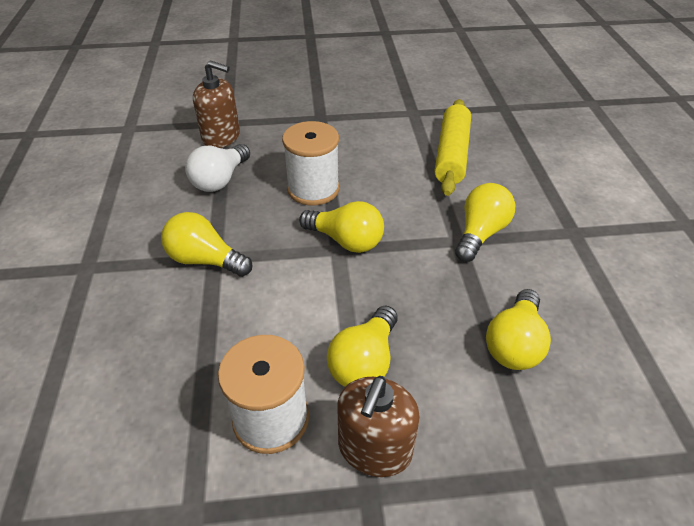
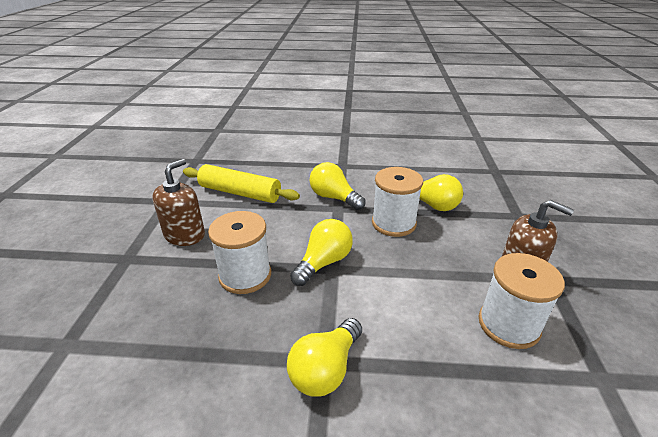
camera: 80 degrees left, 10 degrees down
(220, 180) = (189, 353): white light bulb -> none
(221, 137) = (96, 350): brown soap dispenser -> brown soap dispenser (185, 235)
(364, 362) = (451, 268): yellow light bulb -> none
(445, 299) = (393, 223): none -> white spool

